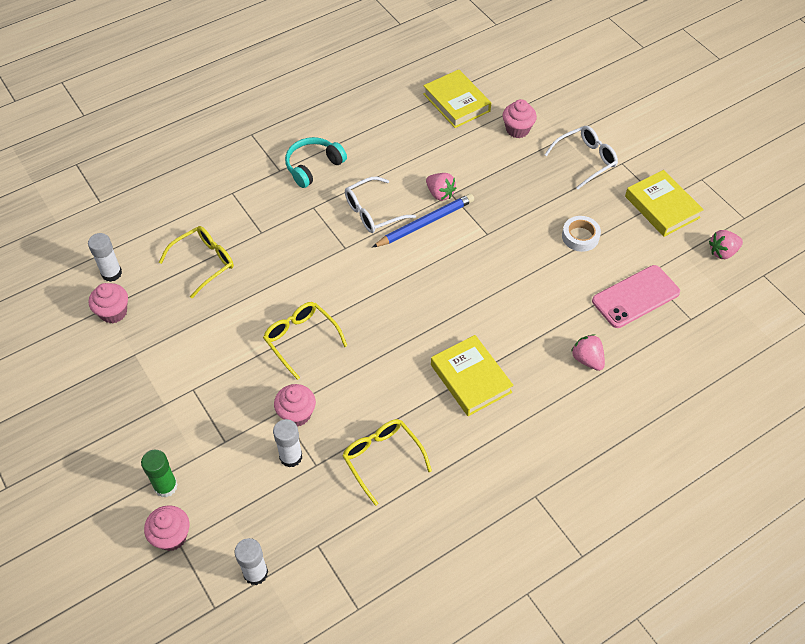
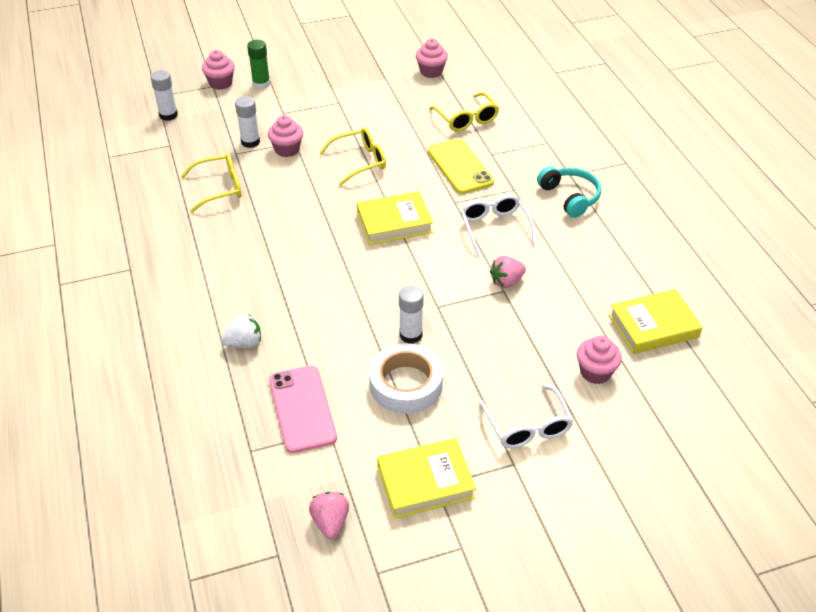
camera: 105 degrees right, 10 degrees down
(111, 273) = (472, 73): white glue stick -> white glue stick (411, 335)
(288, 253) = (460, 166): none -> yellow phone
(425, 223) = (468, 262): blue pencil -> none
(471, 378) = (267, 255): yellow book -> yellow book (394, 223)
(580, 237) = (406, 384): white tape -> white tape, size x1.61
(587, 359) = (244, 343): pink strawberry -> white strawberry

